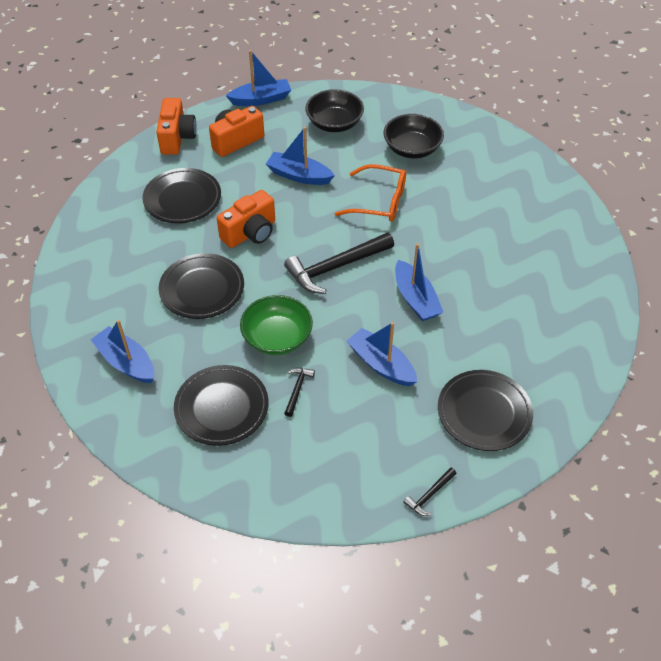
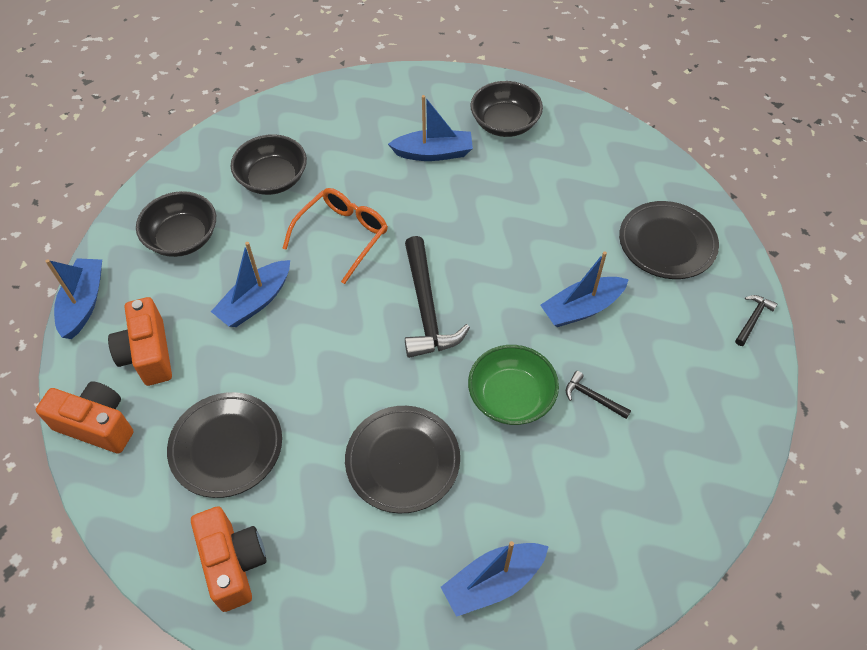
camera: 70 degrees left, 5 degrees up
(222, 408) = (597, 483): black plate -> none
(250, 233) = (329, 381): orange camera -> orange camera (233, 563)
(415, 299) = (502, 250): blue boat -> blue boat (433, 153)
(429, 495) = (753, 319): black hammer -> black hammer turned 120 degrees counterclockwise
(557, 267) = (505, 123): none -> black bowl

